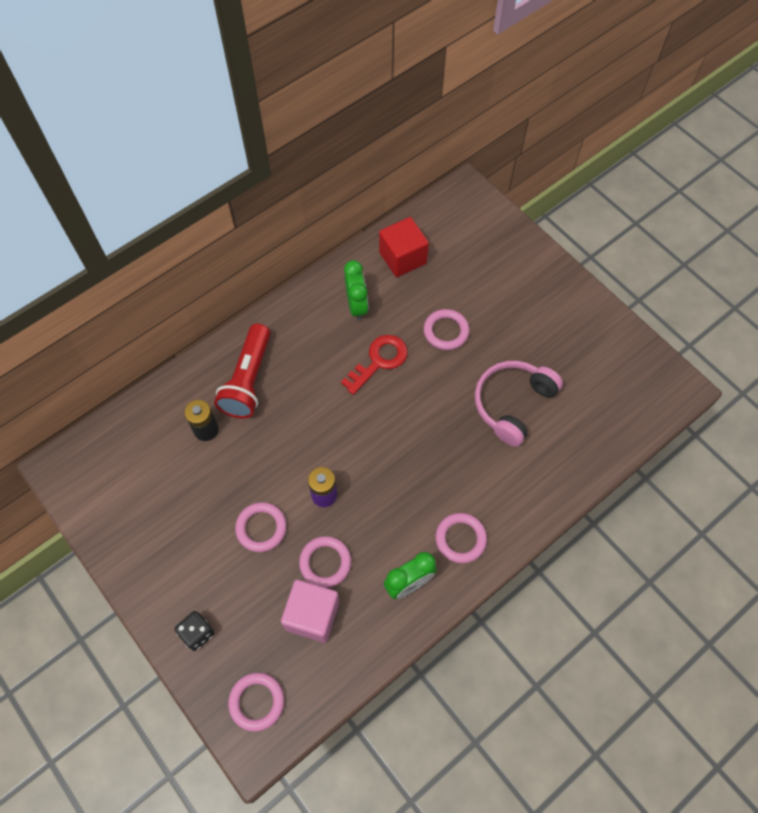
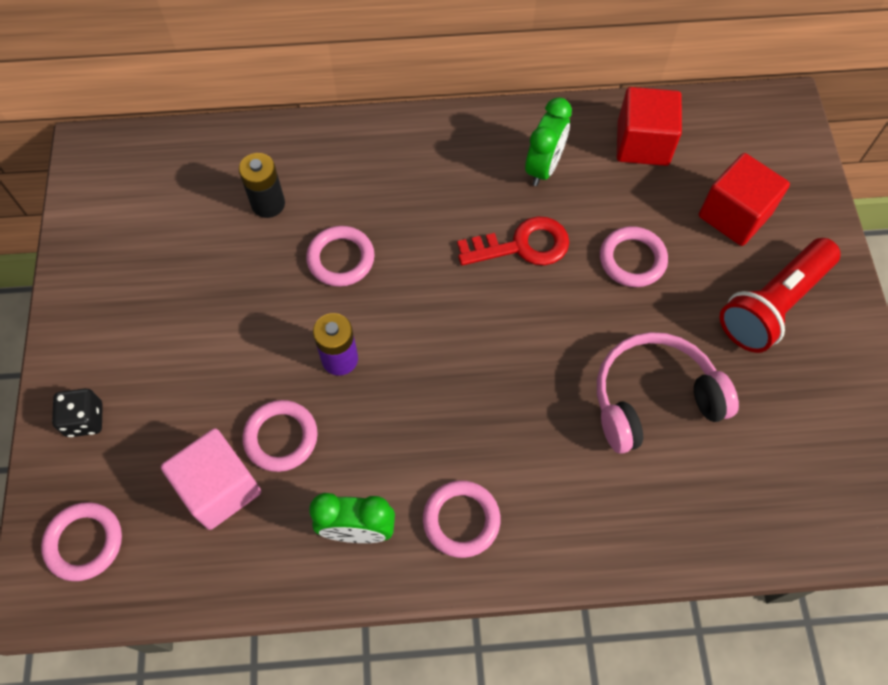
camera: 35 degrees right, 0 degrees up
(248, 380) = (355, 178): red flashlight -> red flashlight (772, 305)
(261, 528) = (242, 350): pink ring -> pink ring (341, 259)
(482, 271) = (734, 215): none -> red cube

